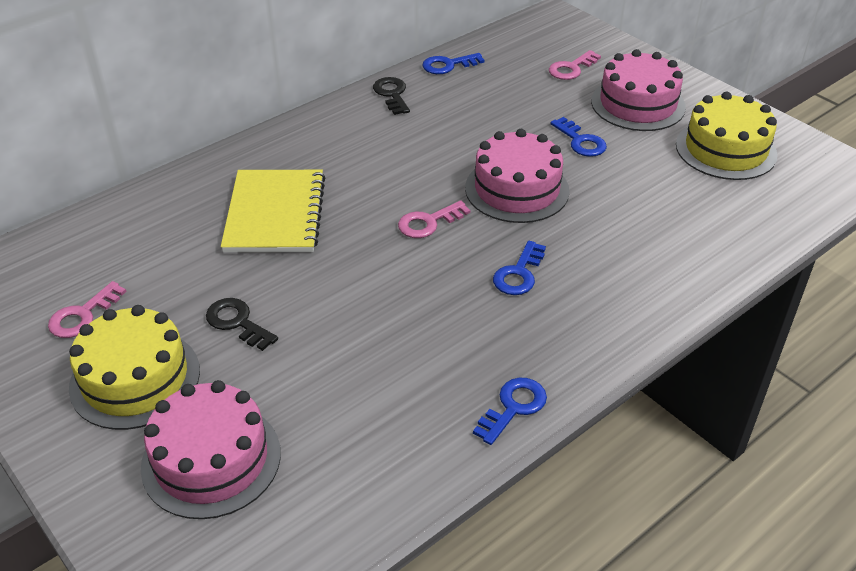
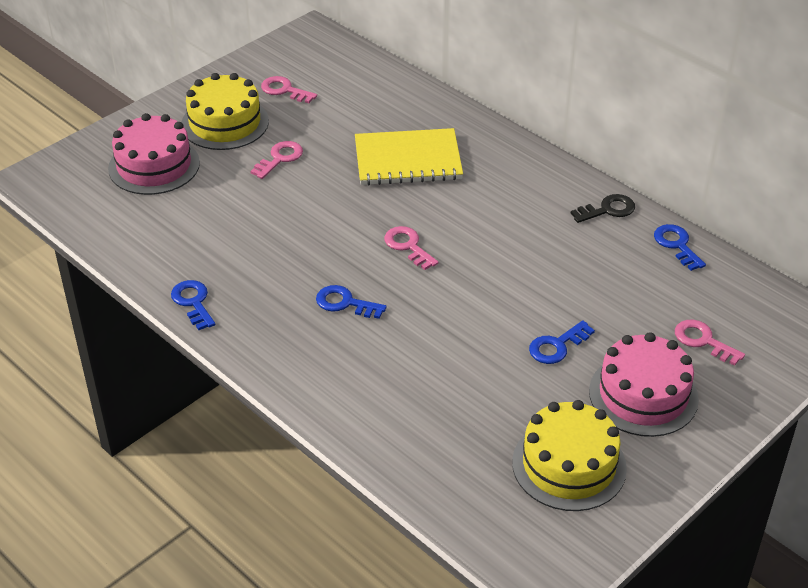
camera: 85 degrees right, 0 degrees up
(237, 322) = (280, 158): black key -> pink key
(513, 407) = (193, 302): blue key -> blue key turned 150 degrees counterclockwise
(517, 189) = (466, 300): pink cake -> none

